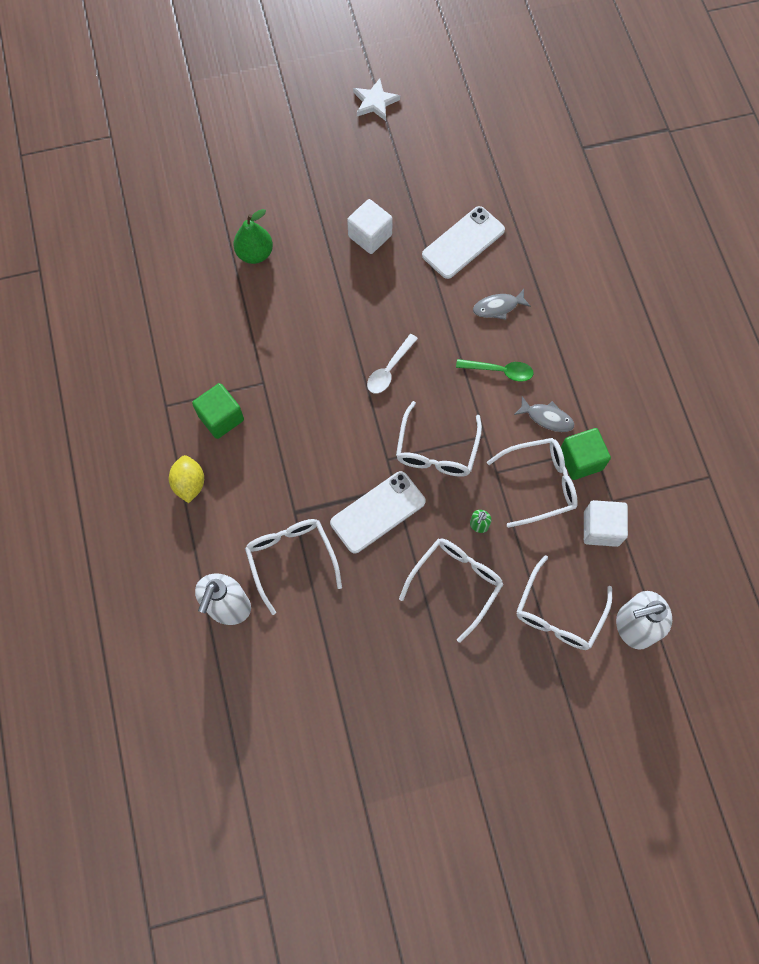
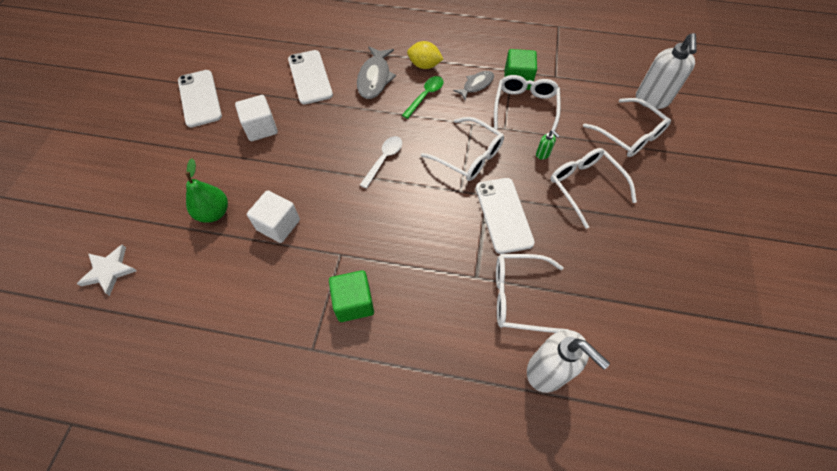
camera: 65 degrees left, 10 degrees down
(189, 484) = (406, 358): yellow lemon -> yellow lemon (424, 65)
(375, 102) = (151, 82): white star -> white star (109, 271)
(378, 158) = (200, 98): none -> white phone
(389, 369) = (384, 160): white spoon -> white spoon turned 120 degrees counterclockwise
(498, 307) = (375, 78): grey fish -> grey fish, size x1.58
(601, 528) = (573, 89): white cube -> white cube (278, 225)

